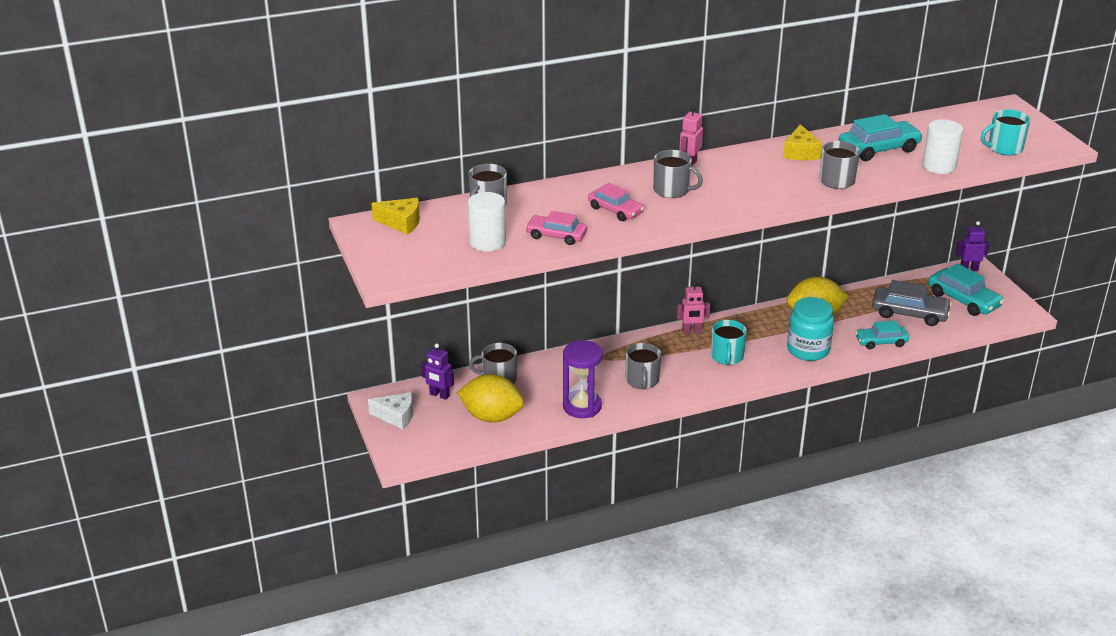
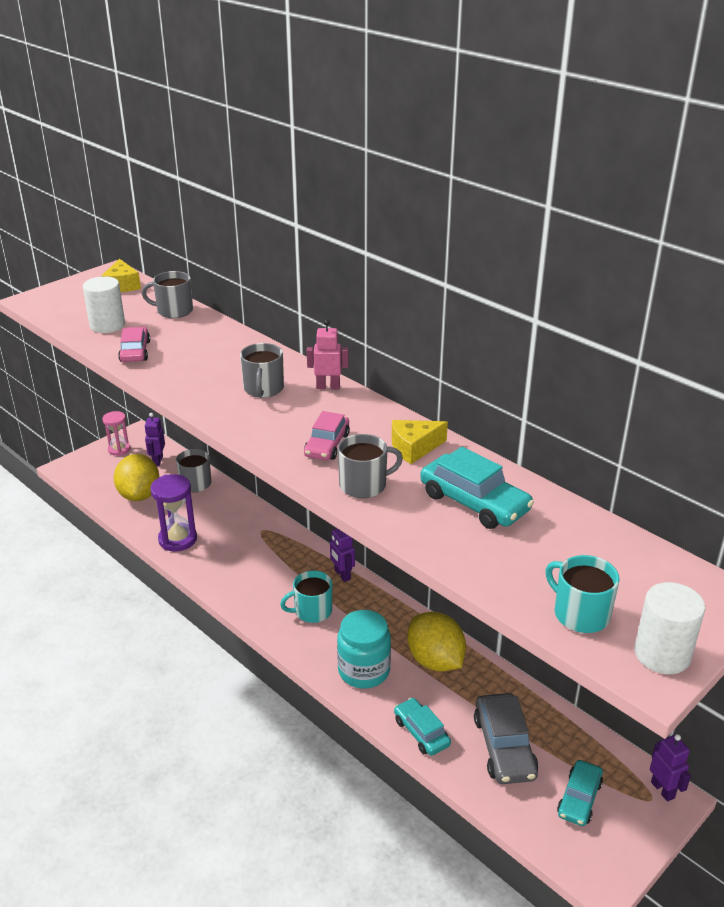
camera: 65 degrees right, 0 degrees up
(396, 416) = (119, 449): white cheese -> pink hourglass
(615, 210) = (201, 368): pink car -> pink car (327, 445)
(642, 380) = (238, 564): grey mug -> none
(691, 331) = (342, 575): pink robot -> purple robot
(939, 166) = (469, 560): white cylinder -> white cylinder (662, 654)
(963, 300) = (579, 798): turquoise car -> turquoise car, size x0.66

